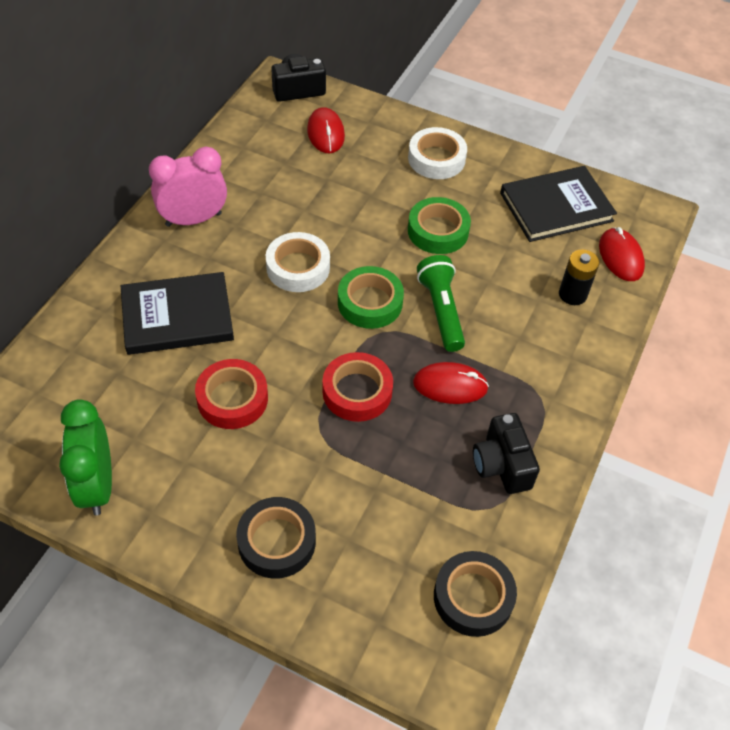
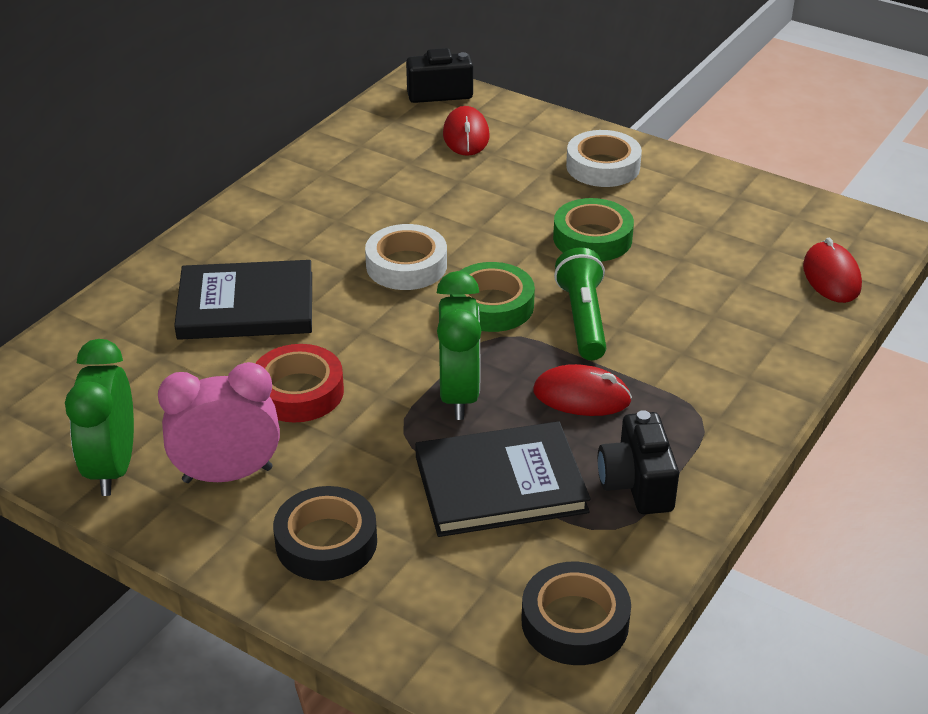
camera: 10 degrees right, 15 degrees down
(193, 219) = (285, 212): pink clock -> pink clock (227, 475)
(357, 391) = (459, 395): red tape -> green clock
(556, 207) = (752, 222): black book -> black book (500, 484)
(572, 294) = (760, 312): black battery -> none

